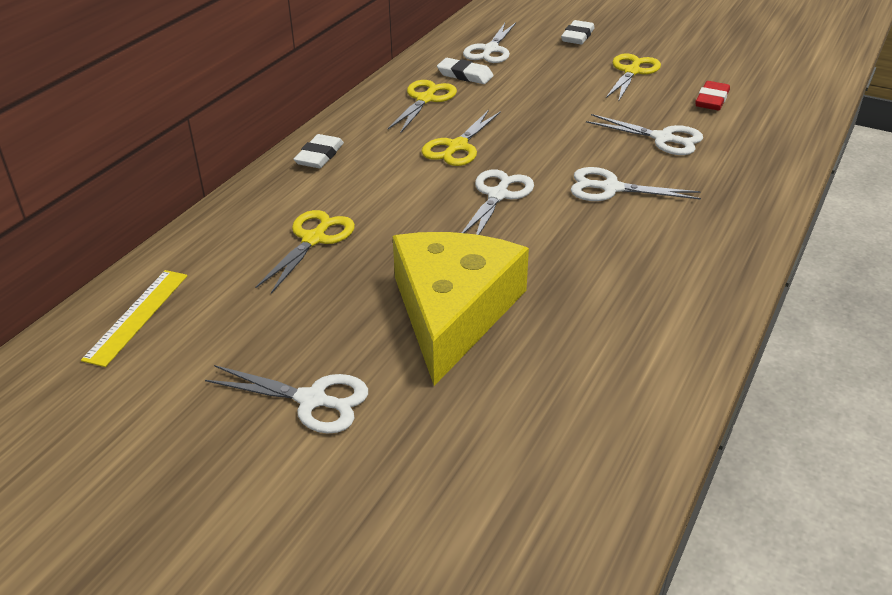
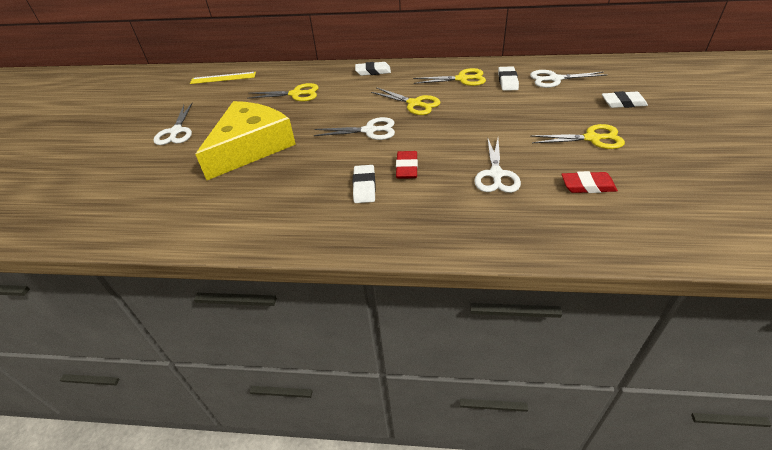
camera: 70 degrees right, 5 degrees up
(453, 311) = (251, 147): yellow cheese -> yellow cheese turned 45 degrees counterclockwise
(457, 147) = (414, 104): yellow scissors -> yellow scissors turned 150 degrees counterclockwise
(611, 188) = (407, 168): white scissors -> red eraser
(633, 227) = (364, 186): none -> white eraser

